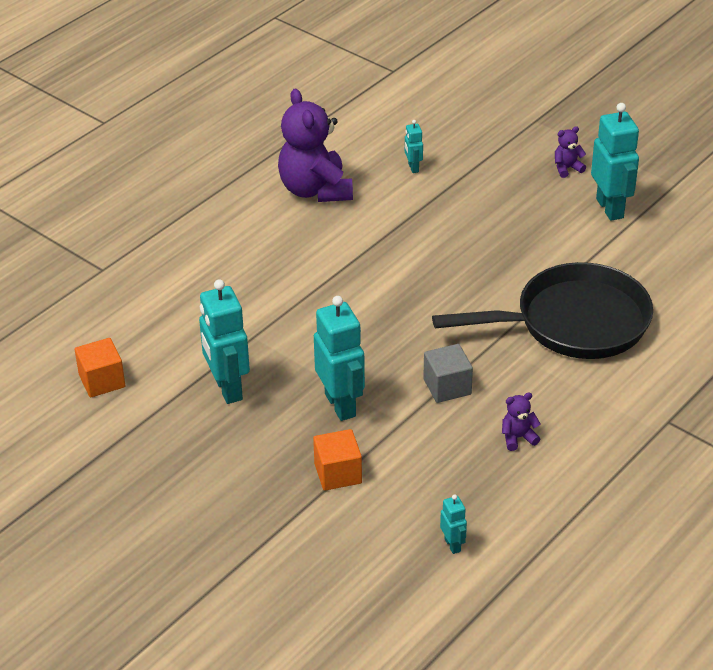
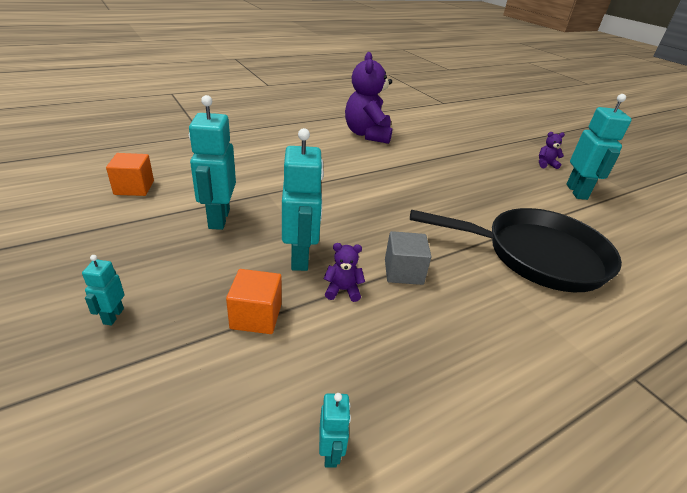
camera: 15 degrees right, 5 degrees down
(413, 168) = (437, 140): turquoise robot -> turquoise robot (113, 316)
(518, 438) = (457, 341): purple teddy bear -> purple teddy bear (342, 290)

